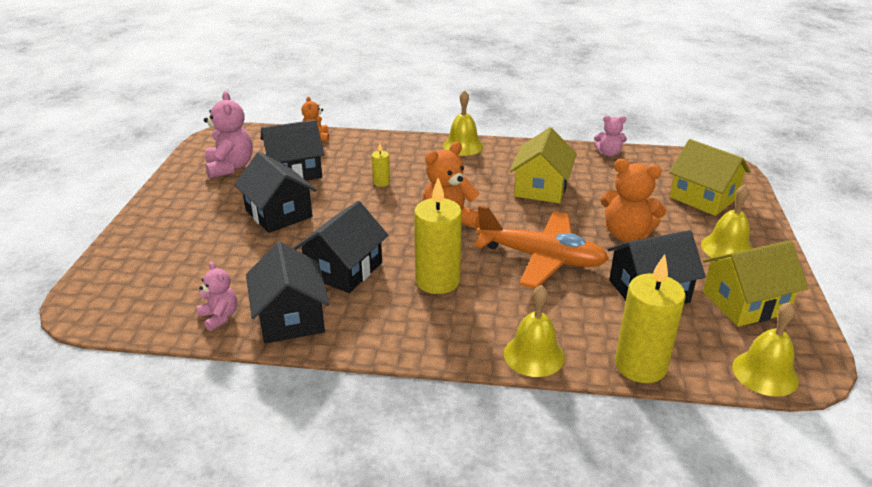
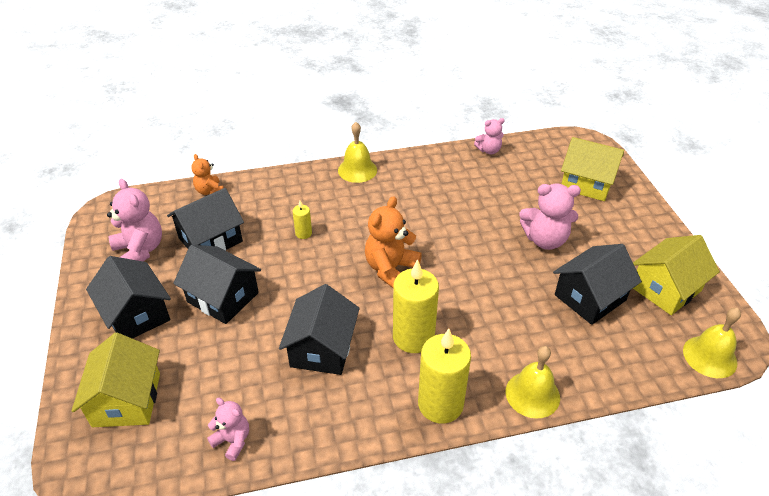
camera: 20 degrees left, 10 degrees up
(290, 318) = (302, 420): black house -> black house (136, 314)
(541, 188) = (450, 204): yellow house -> yellow house (127, 399)
(541, 258) = (488, 286): orange plane -> none
(626, 234) = (545, 240): orange teddy bear -> pink teddy bear
(640, 365) = (618, 378): yellow candle -> yellow candle (440, 404)
(727, 248) = (628, 234): yellow bell -> none

